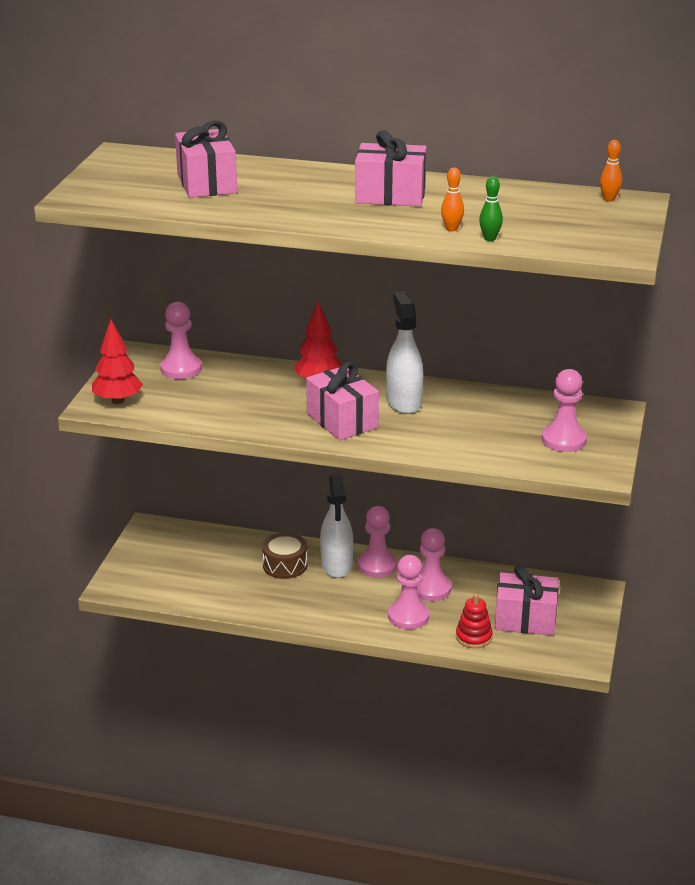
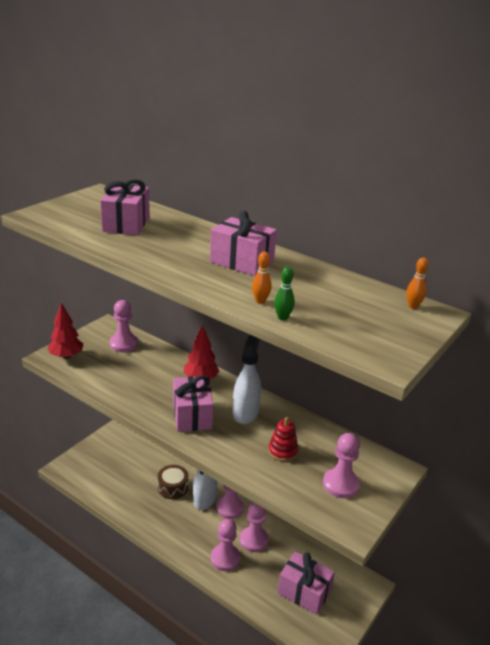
camera: 20 degrees right, 0 degrees up
(474, 637) = (259, 594): red stacking toy -> red stacking toy (282, 451)

